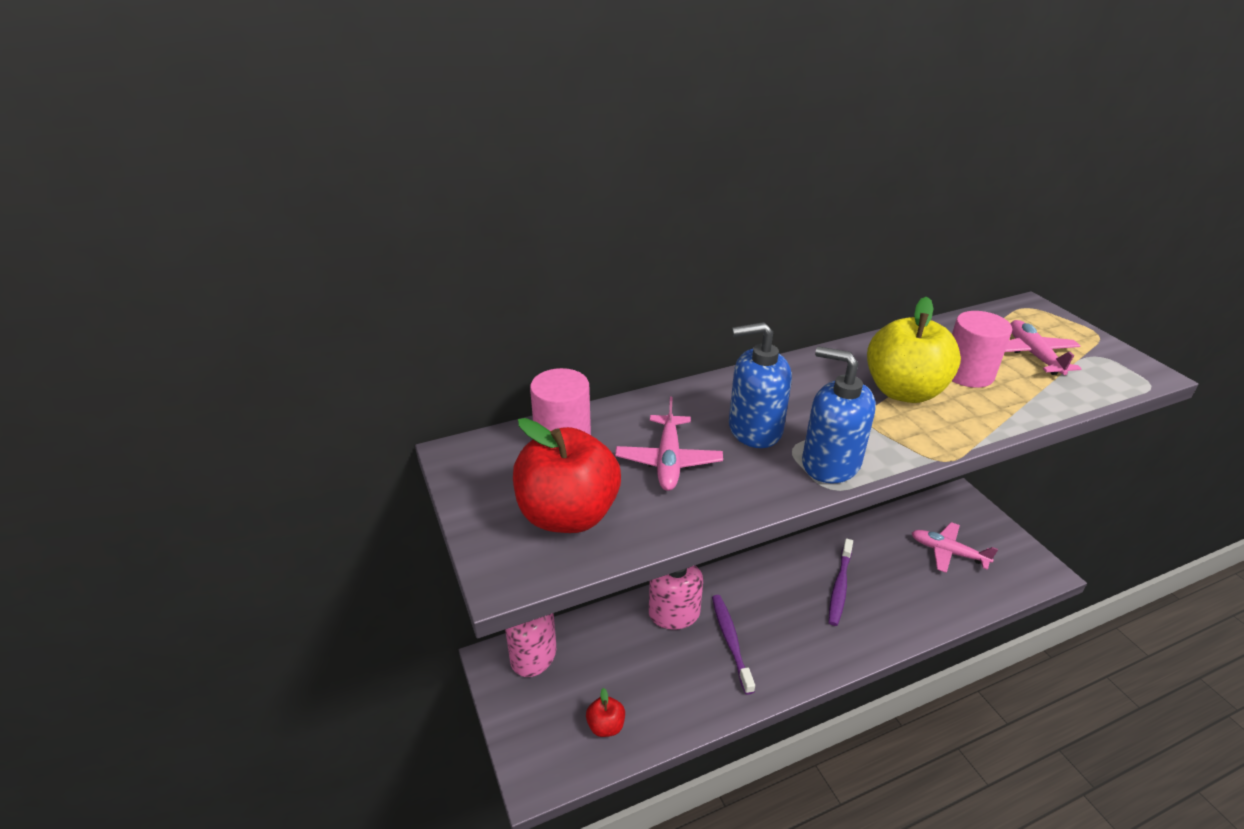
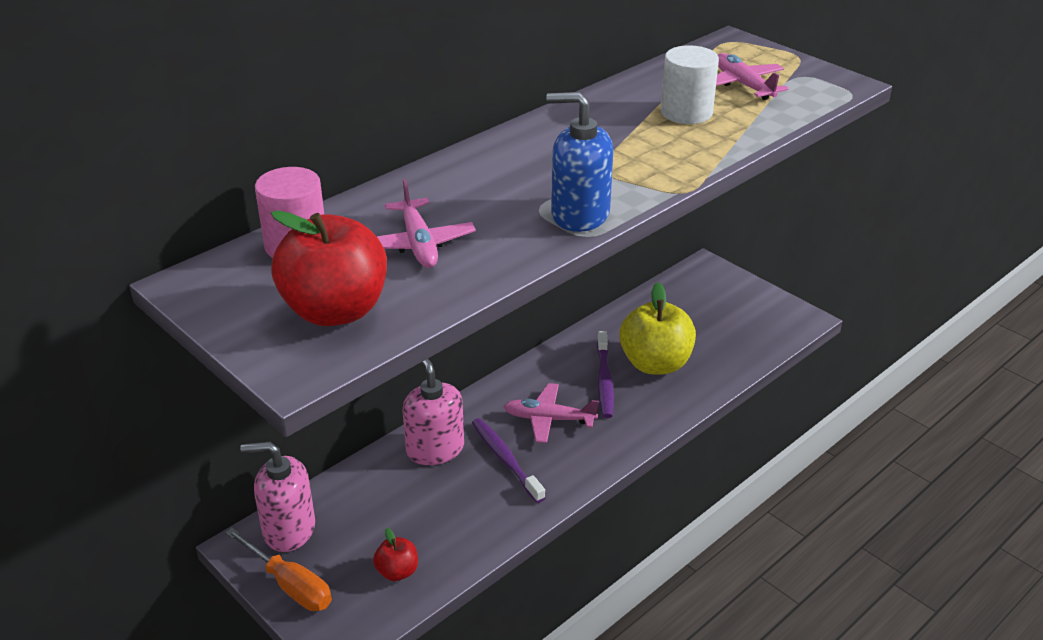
camera: 20 degrees left, 0 degrees up
(516, 710) = (290, 585): none -> orange screwdriver
(754, 429) = (495, 199): blue soap dispenser -> none
(903, 391) = (630, 139): yellow apple -> yellow apple (655, 364)
(948, 552) = (704, 322): pink plane -> pink plane (549, 419)
(967, 374) = (686, 112): pink cylinder -> white cylinder

